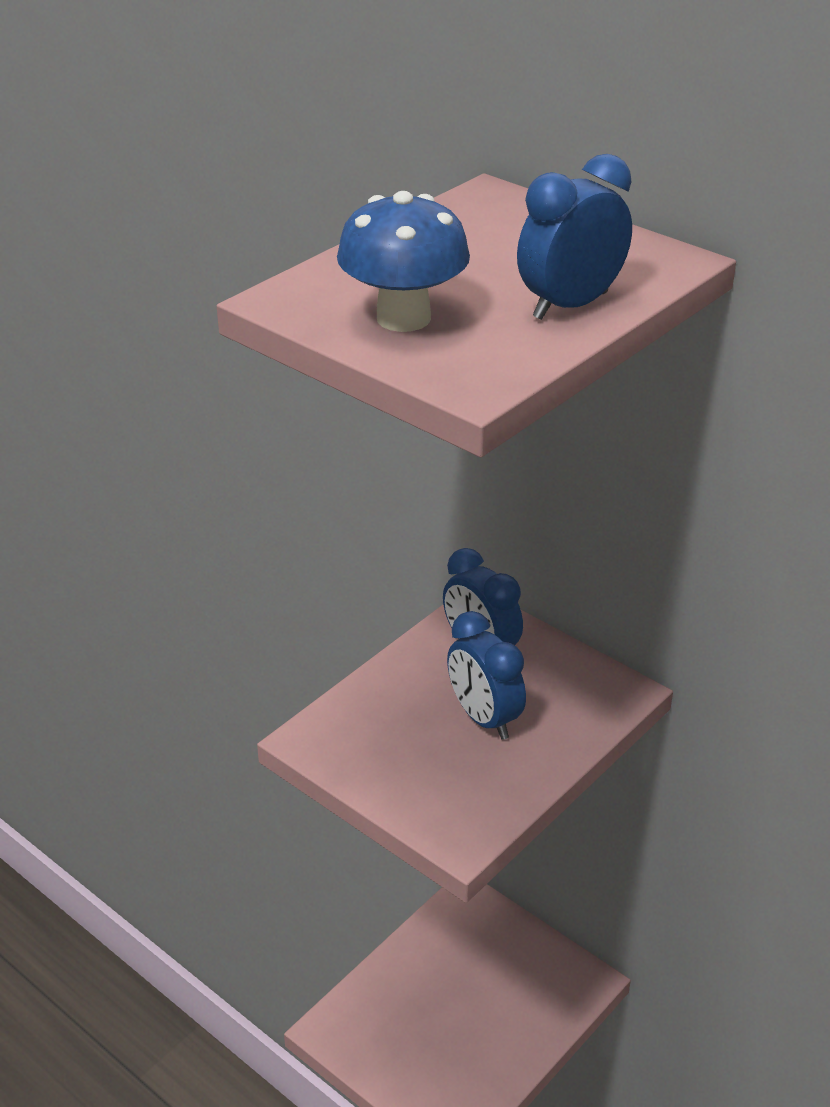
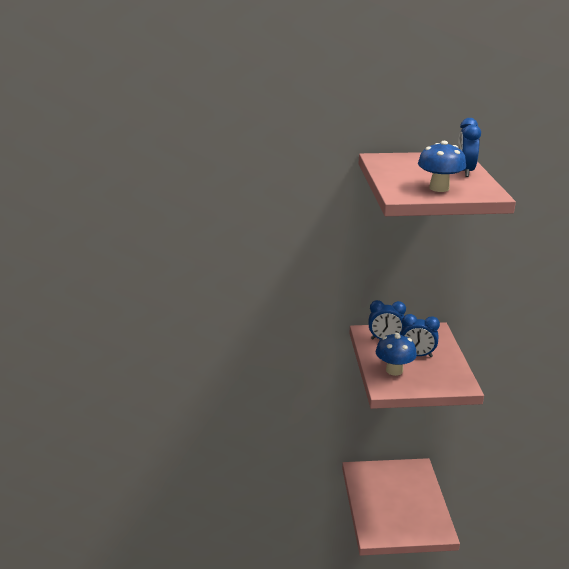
camera: 45 degrees left, 10 degrees down
(388, 719) = (394, 370): none -> blue mushroom

